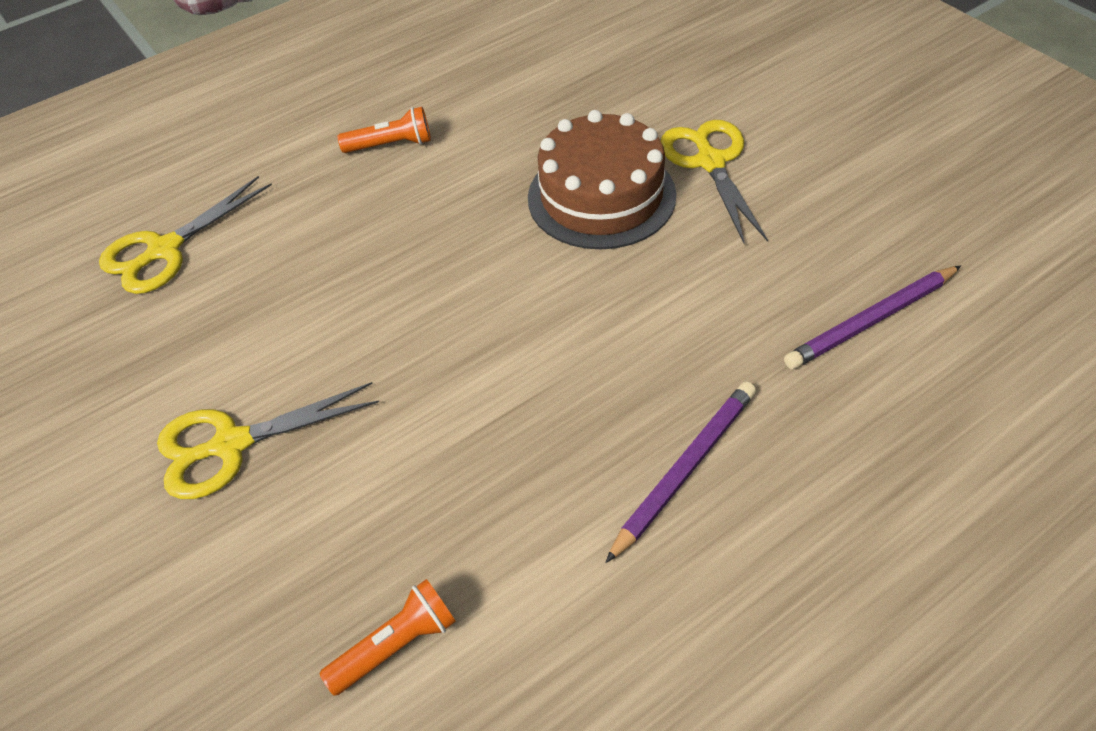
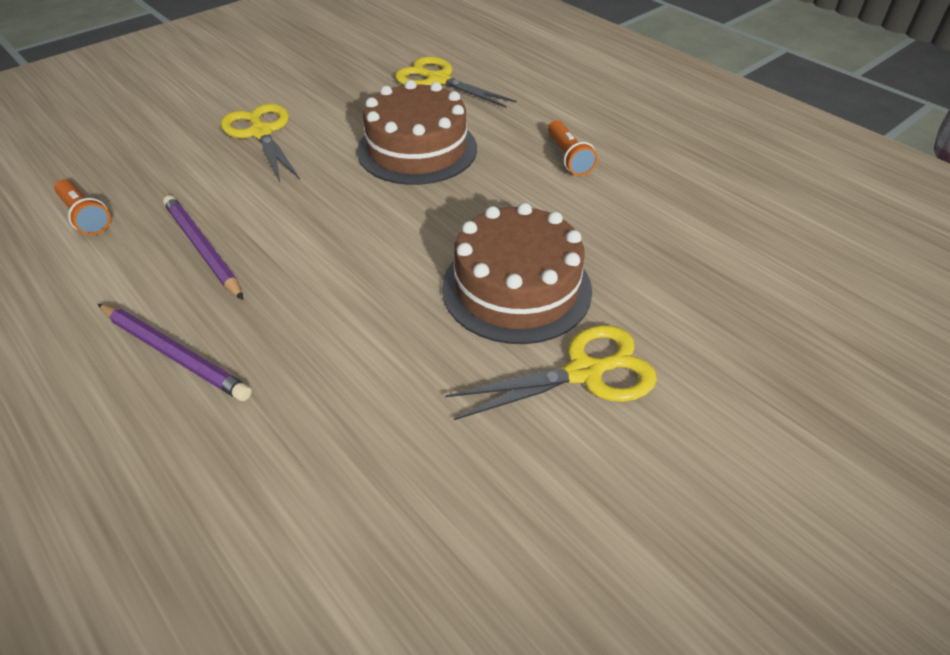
camera: 80 degrees right, 5 degrees down
(334, 270) = (417, 149): none -> brown cake
(871, 320) = (328, 516): purple pencil -> purple pencil (203, 249)

